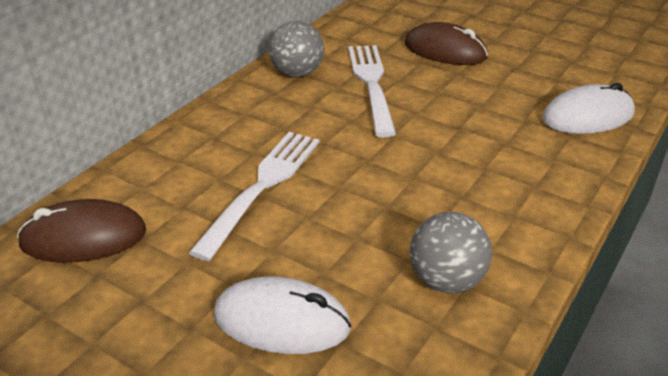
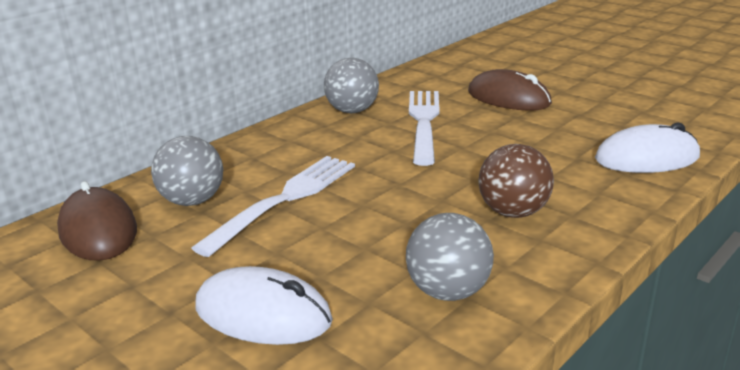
camera: 10 degrees right, 10 degrees down
(83, 237) = (98, 230): brown mouse -> brown mouse turned 60 degrees clockwise
(169, 194) = (192, 201): none -> grey ball
(483, 187) = (513, 212): none -> brown ball

